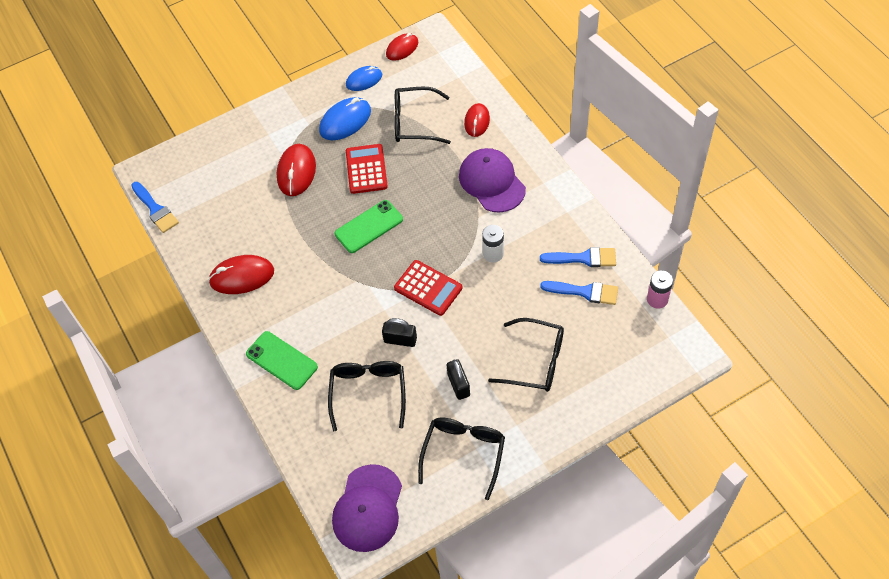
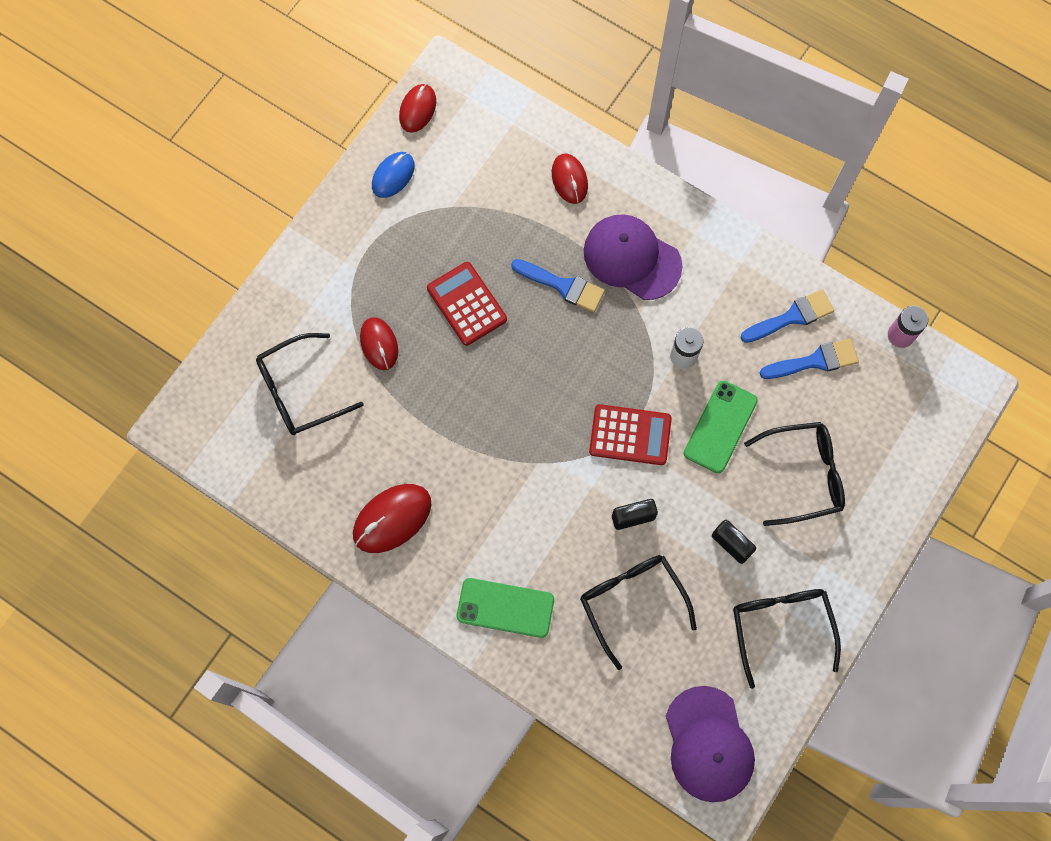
camera: 30 degrees left, 15 degrees up
(155, 209) = (224, 474): blue brush -> blue brush (563, 286)
(296, 172) = (379, 344): red mouse -> red mouse, size x0.67
(345, 121) = (401, 245): blue mouse -> none
(369, 226) = (513, 382): green phone -> green phone (720, 426)
(415, 122) = (492, 212): black glasses -> black glasses (301, 390)

